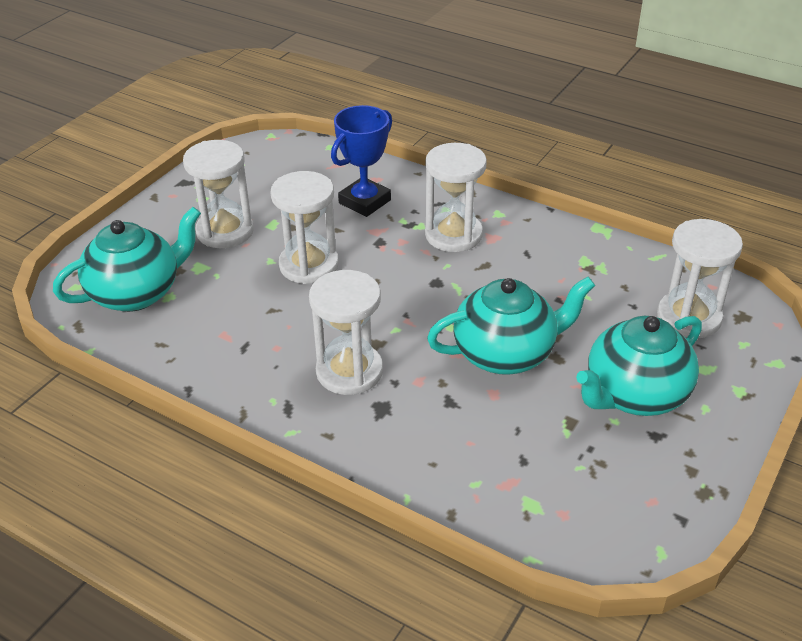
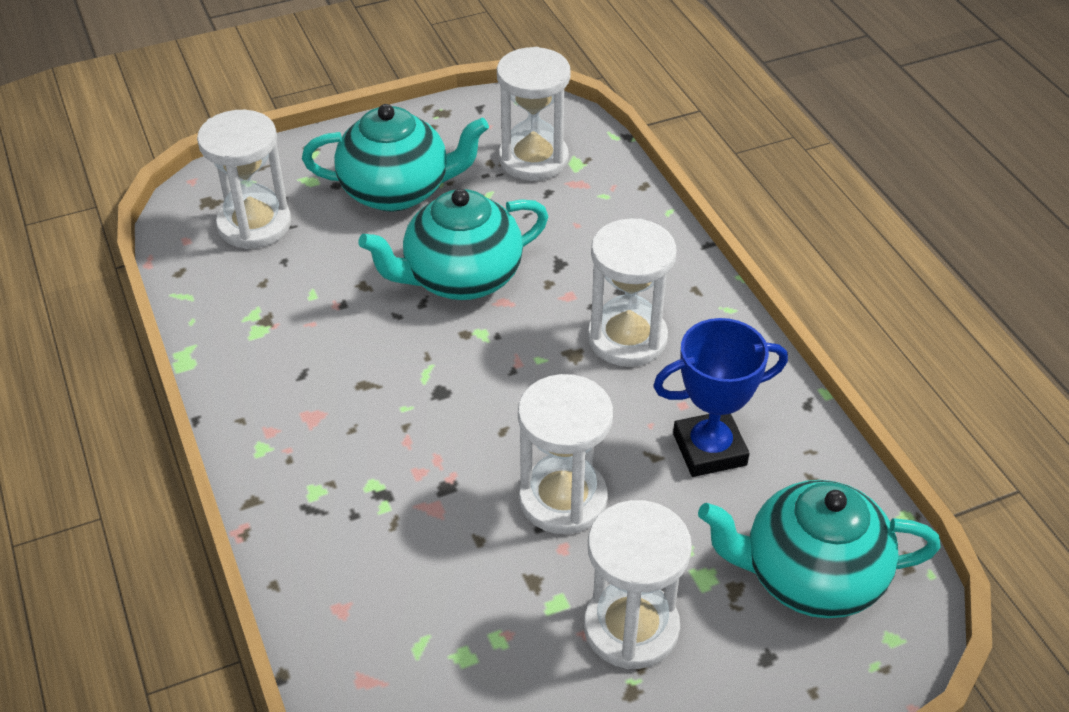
camera: 145 degrees left, 5 degrees up
(365, 202) = (399, 570): blue trophy -> blue trophy (709, 449)
(453, 235) = (350, 446): white hourglass -> white hourglass (533, 159)
(506, 354) = (460, 278): turquoise teapot -> turquoise teapot turned 45 degrees counterclockwise

